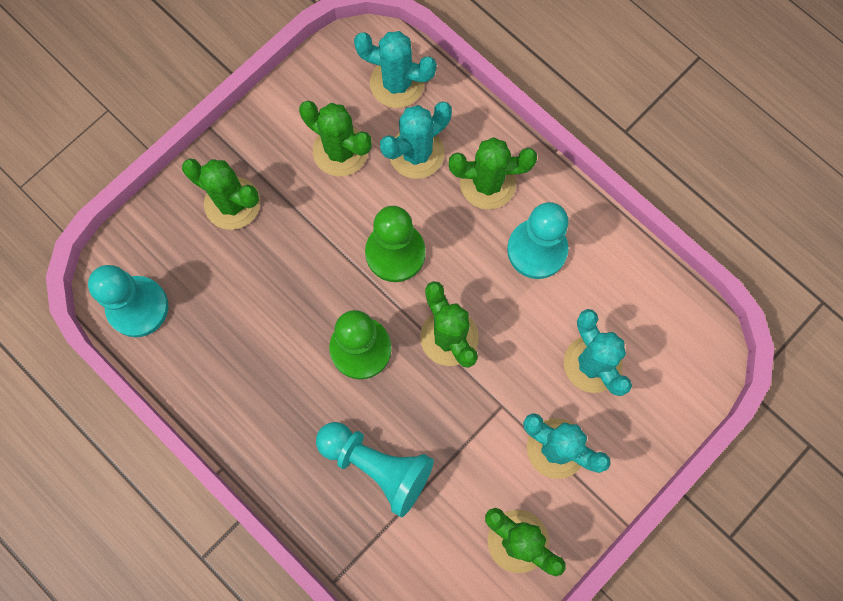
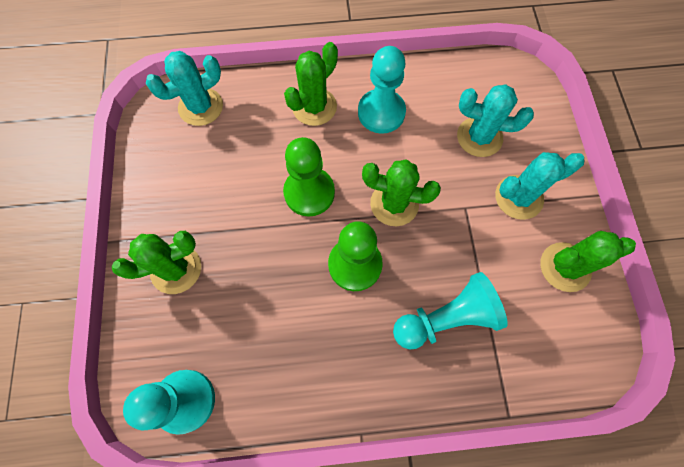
camera: 50 degrees left, 5 degrees down
(340, 151) = (210, 172): green cactus -> none
(416, 153) = (256, 130): turquoise cactus -> none

